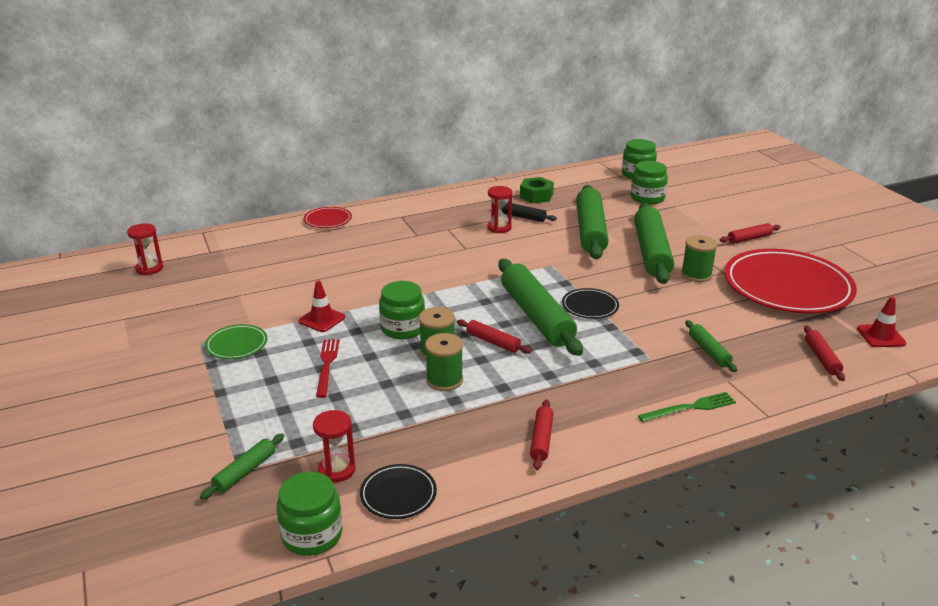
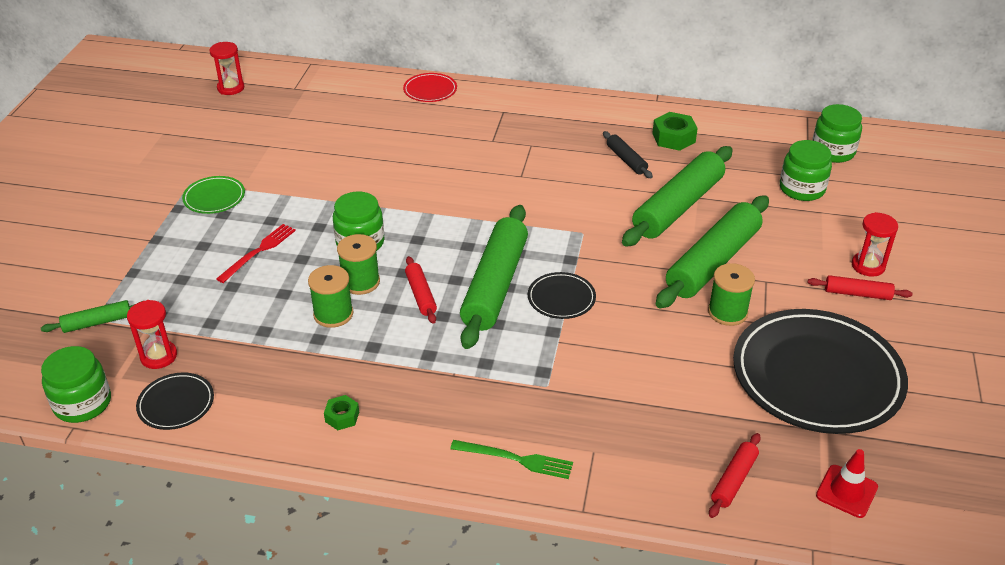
camera: 35 degrees right, 10 degrees up
(322, 319) = (305, 202): red traffic cone -> none
(499, 228) = (584, 164): red hourglass -> red hourglass (868, 266)
(541, 440) = (342, 417): red rolling pin -> green nut
(709, 351) = (618, 408): green rolling pin -> none
(787, 287) = (817, 376): red plate -> black plate

